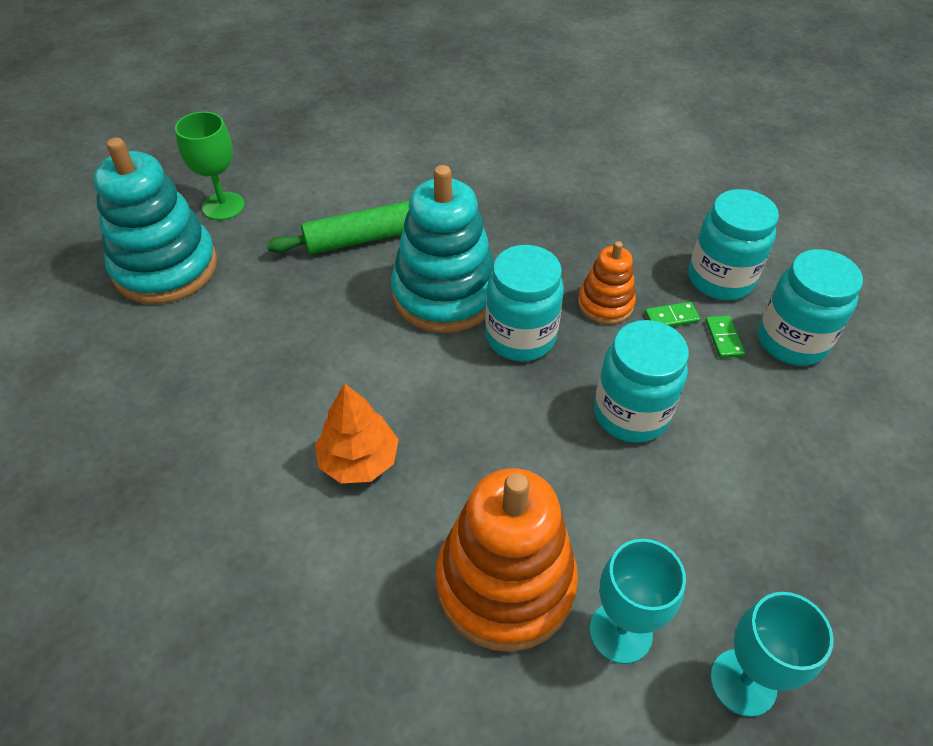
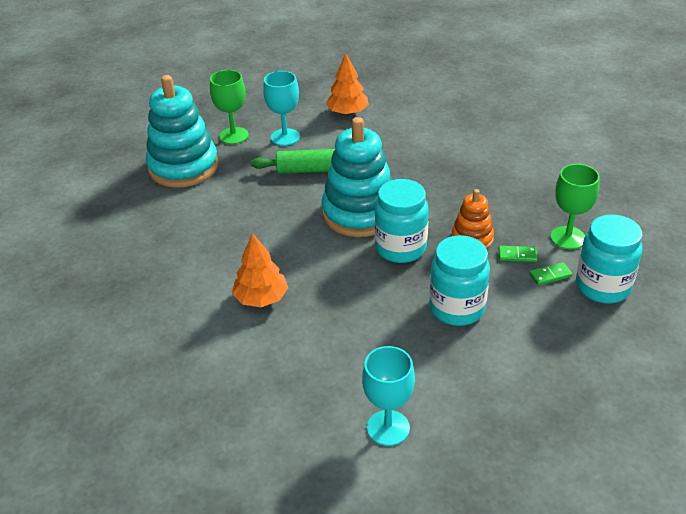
camera: 20 degrees right, 10 degrees down
(369, 147) = (347, 112): none -> orange tree
(505, 583) = (325, 385): orange stacking toy -> none
(720, 280) = (567, 238): turquoise jar -> green goblet
(723, 338) = (550, 275): green domino -> green domino turned 60 degrees clockwise
(743, 682) = (457, 474): turquoise goblet -> turquoise goblet (285, 137)

